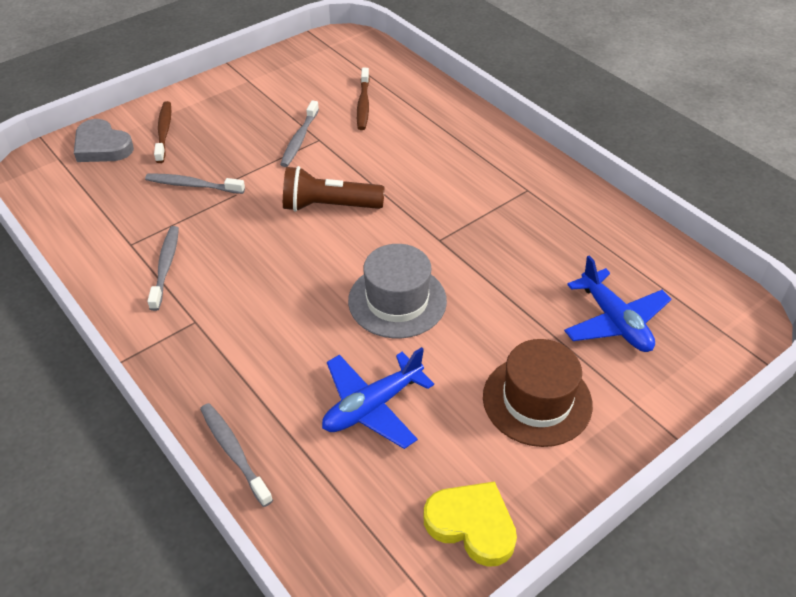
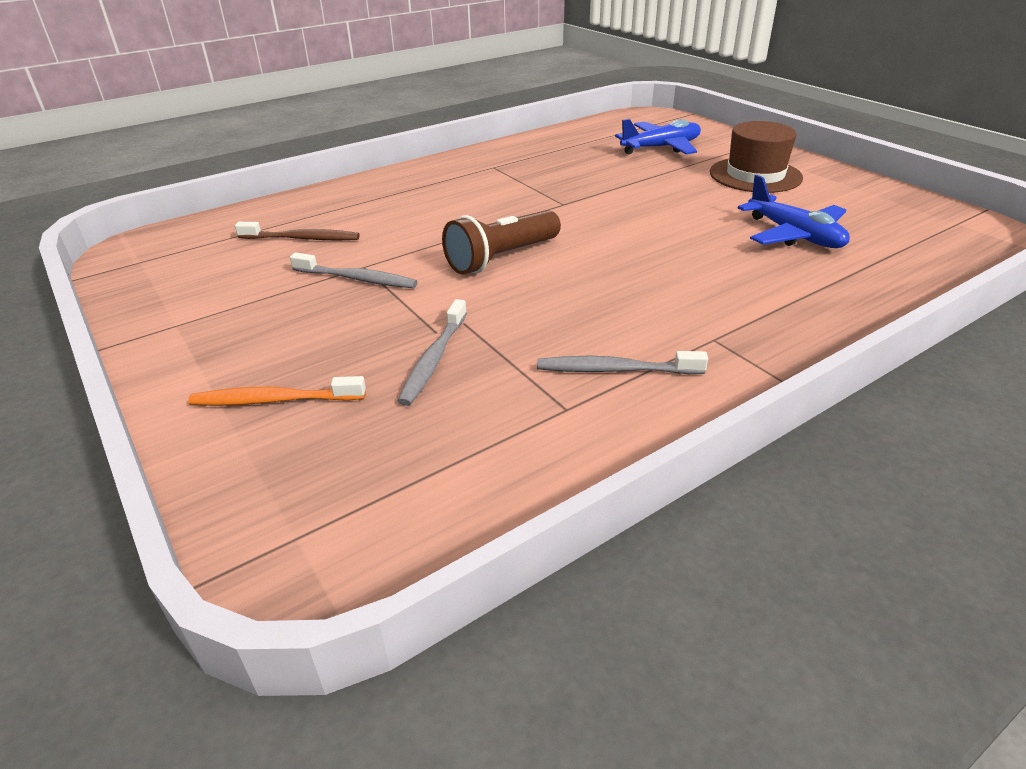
camera: 85 degrees left, 10 degrees down
(102, 146) = (282, 474): grey heart -> none
(164, 132) = (274, 400): brown toothbrush -> orange toothbrush
(234, 452) = (892, 302): grey toothbrush -> none
(329, 206) = (501, 258): brown flashlight -> brown flashlight turned 45 degrees clockwise
(397, 301) = (654, 223): grey hat -> none
(472, 525) = (891, 200): yellow heart -> none

